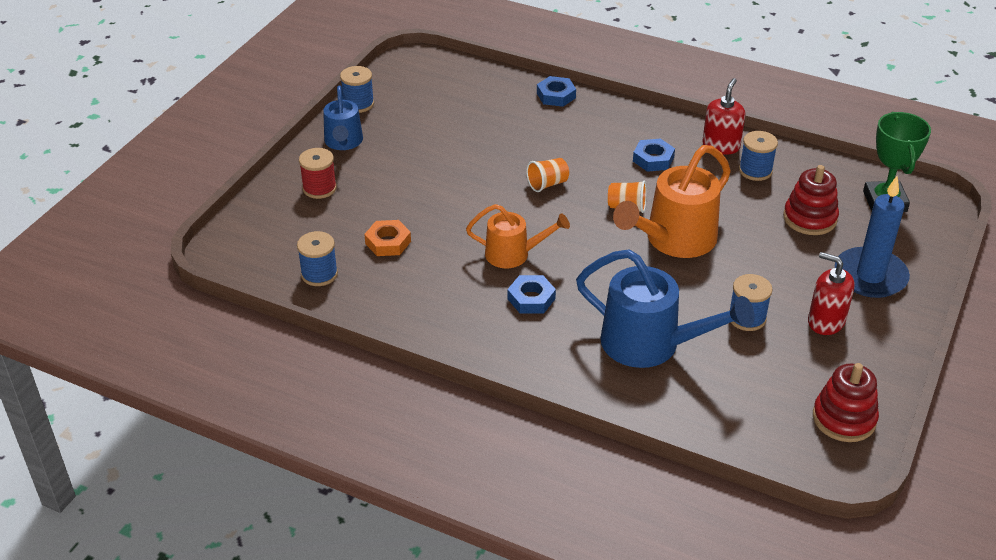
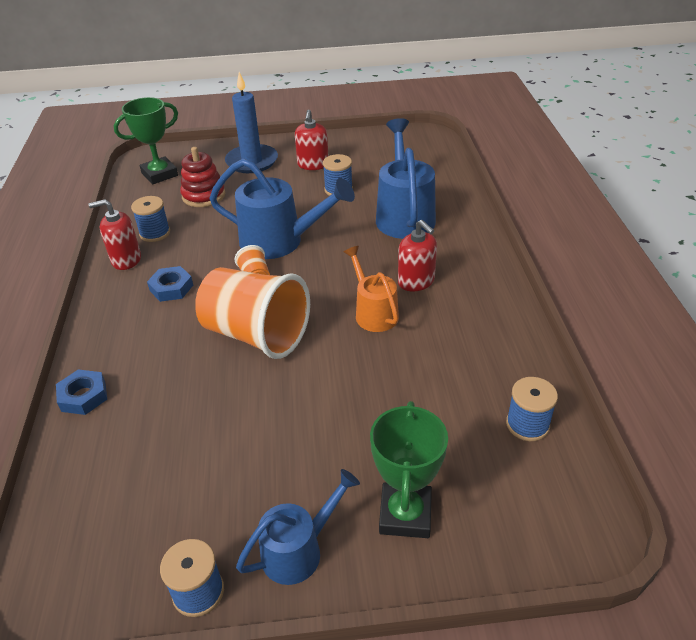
camera: 120 degrees left, 0 degrees up
(319, 188) = (405, 514): red spool -> green trophy
(388, 242) = (435, 400): orange nut -> none
(531, 298) = (416, 281): blue nut -> red soap dispenser
(547, 184) = (256, 334): orange cup -> orange cup, size x2.39
(674, 240) = (280, 241): orange watering can -> blue watering can
(844, 418) = (391, 141): red stacking toy -> none

